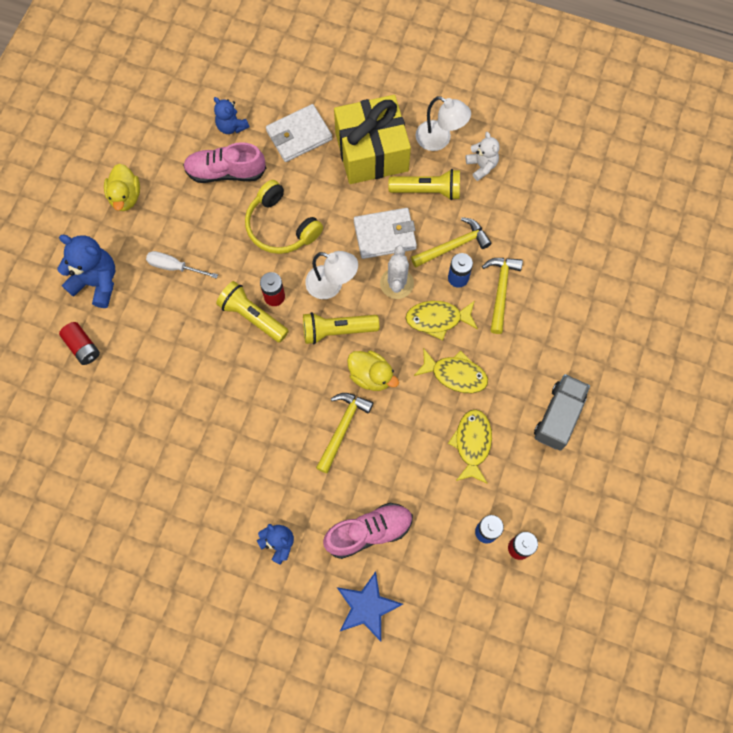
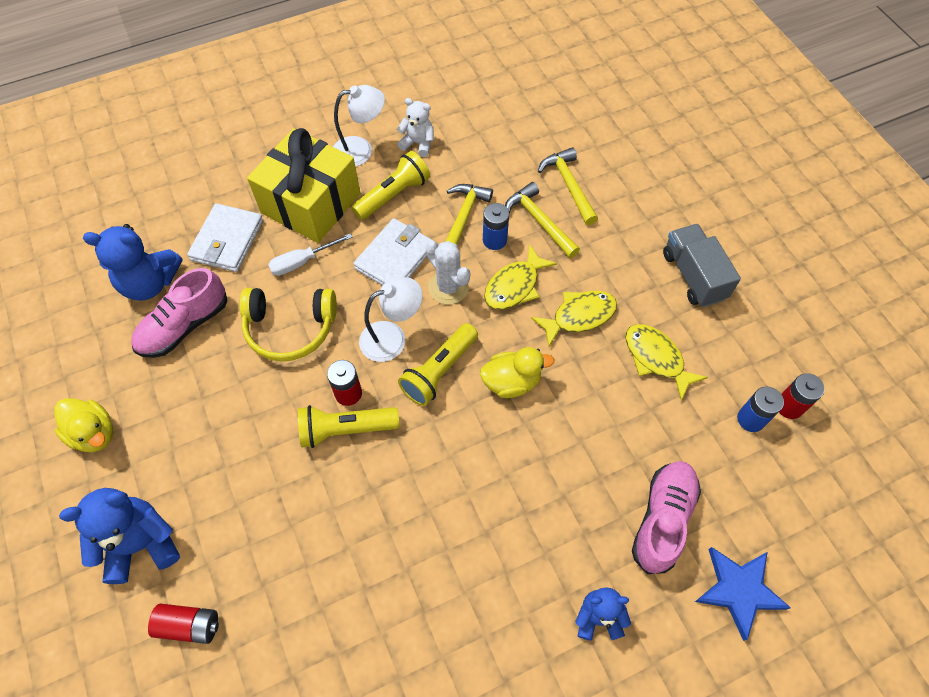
camera: 45 degrees left, 10 degrees down
(175, 267) = (217, 454): white screwdriver -> white screwdriver (302, 262)
(231, 126) = (150, 283): blue teddy bear -> blue teddy bear, size x1.66
(342, 428) = (537, 450): yellow hammer -> yellow hammer (569, 186)

